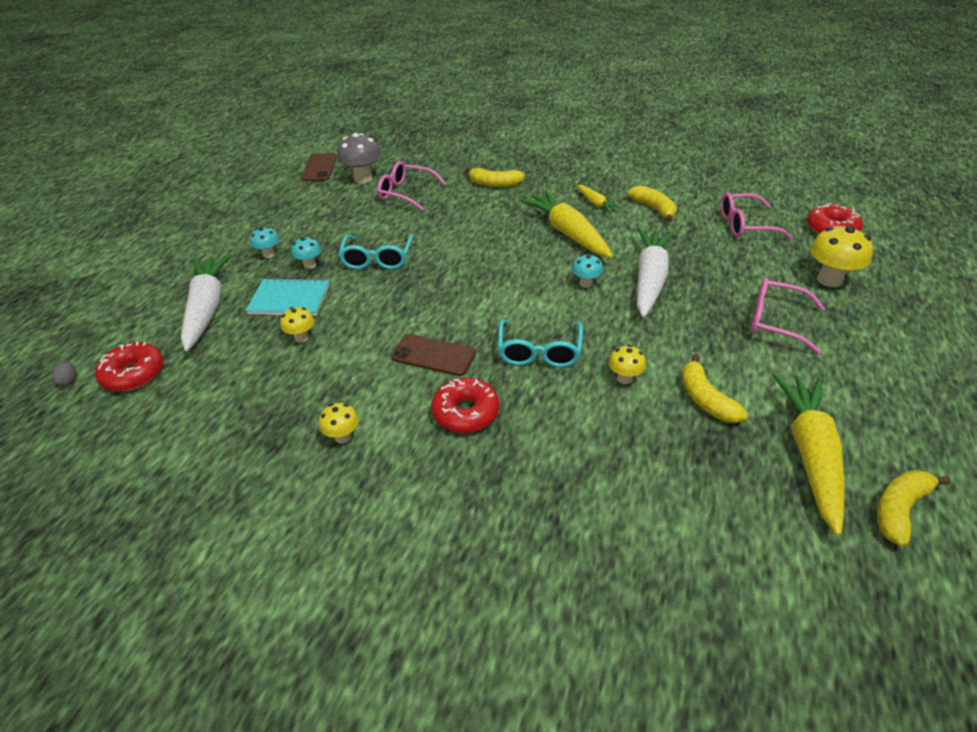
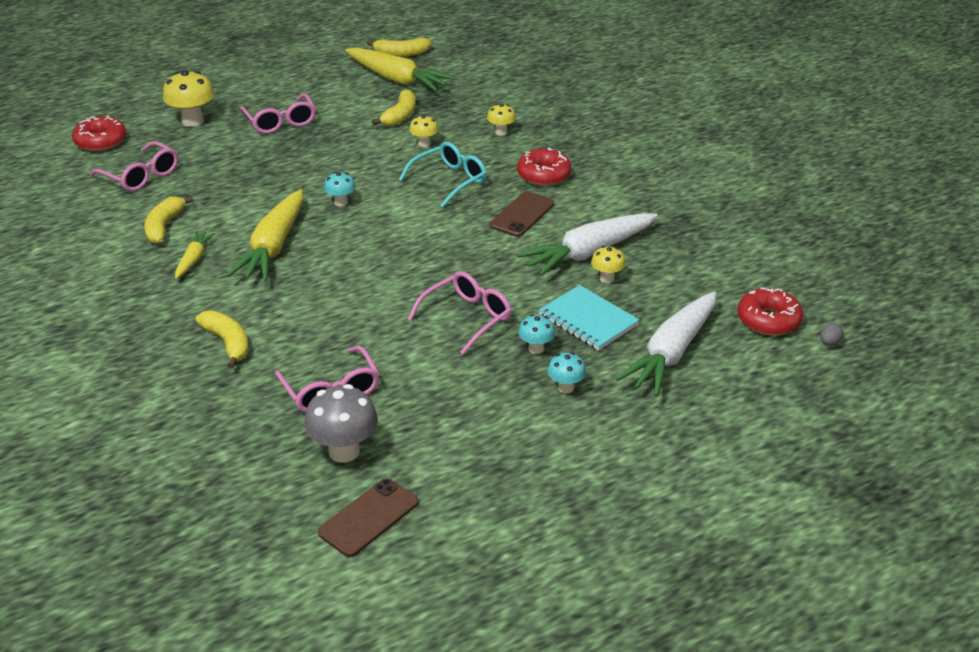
camera: 140 degrees left, 5 degrees down
(343, 437) = (635, 200): yellow mushroom -> yellow mushroom (501, 132)
(377, 259) = (467, 317): turquoise glasses -> pink glasses
(433, 355) = (522, 214): brown phone -> brown phone turned 60 degrees clockwise
(649, 279) = (293, 181): white carrot -> white carrot (588, 253)
(810, 454) = (397, 79): yellow carrot -> yellow carrot turned 105 degrees counterclockwise

